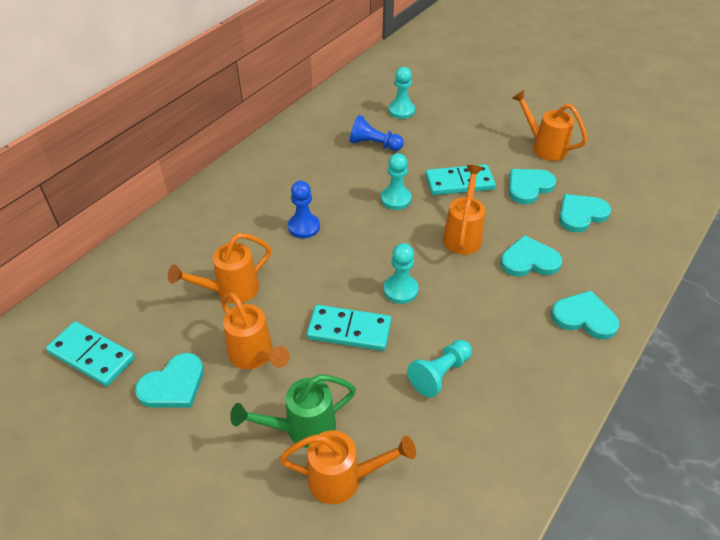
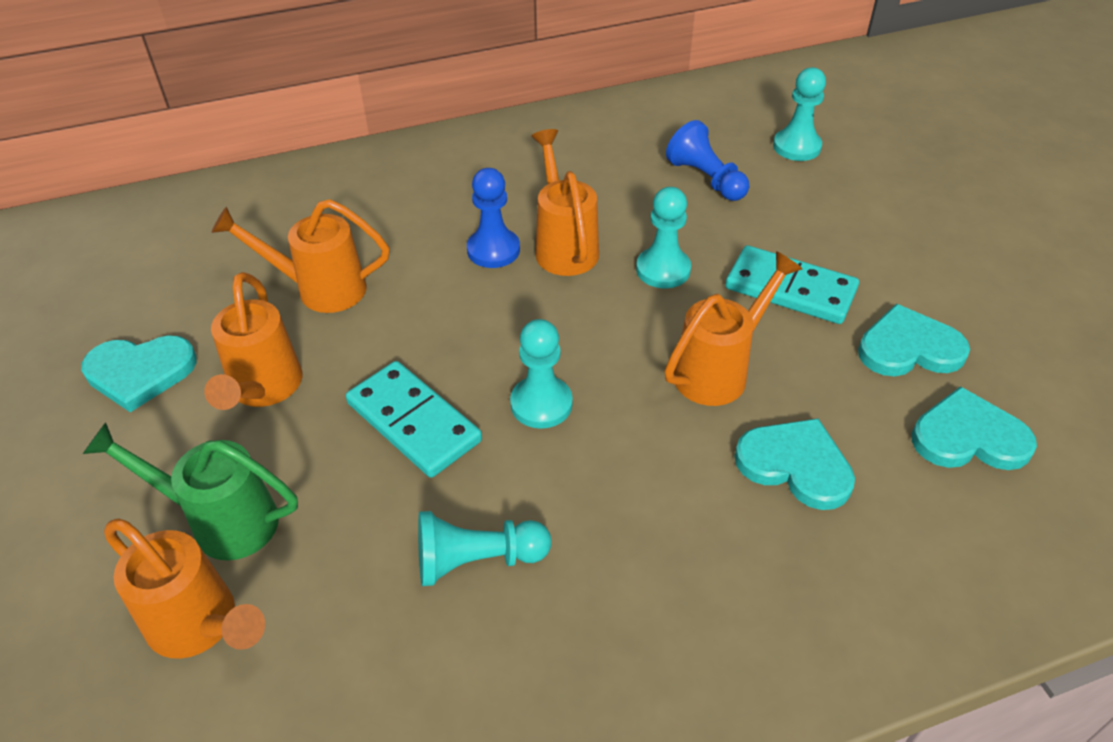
camera: 35 degrees right, 0 degrees up
(92, 355) = (97, 289): turquoise domino -> none
(544, 147) = (1000, 296): orange watering can -> orange watering can (564, 246)
(584, 317) = (807, 612): turquoise heart -> none

